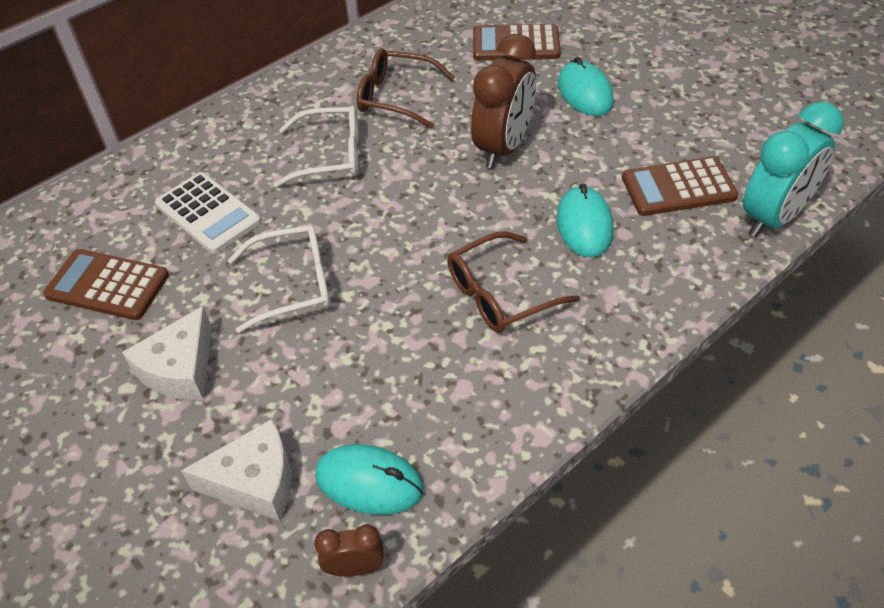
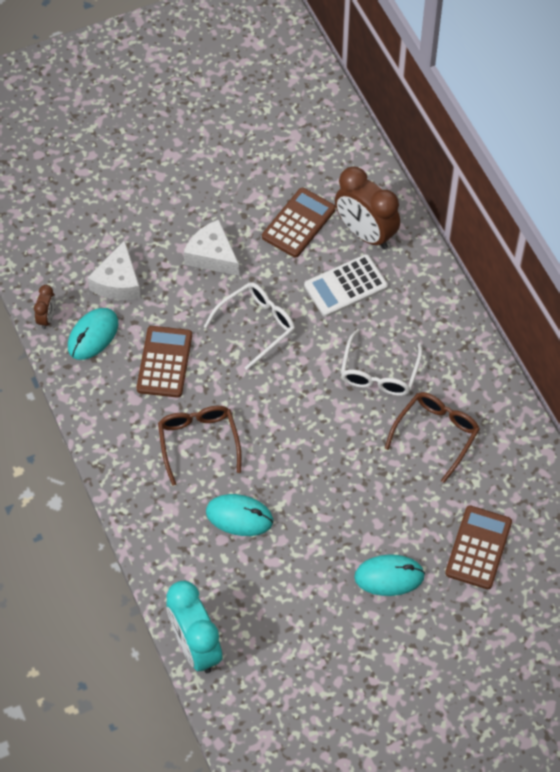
camera: 105 degrees right, 10 degrees up
(293, 284) = (256, 325): white glasses -> white glasses turned 135 degrees counterclockwise
(503, 147) = (343, 492): brown clock -> brown clock (365, 233)
(678, 187) = (252, 596): brown calculator -> brown calculator (164, 362)

